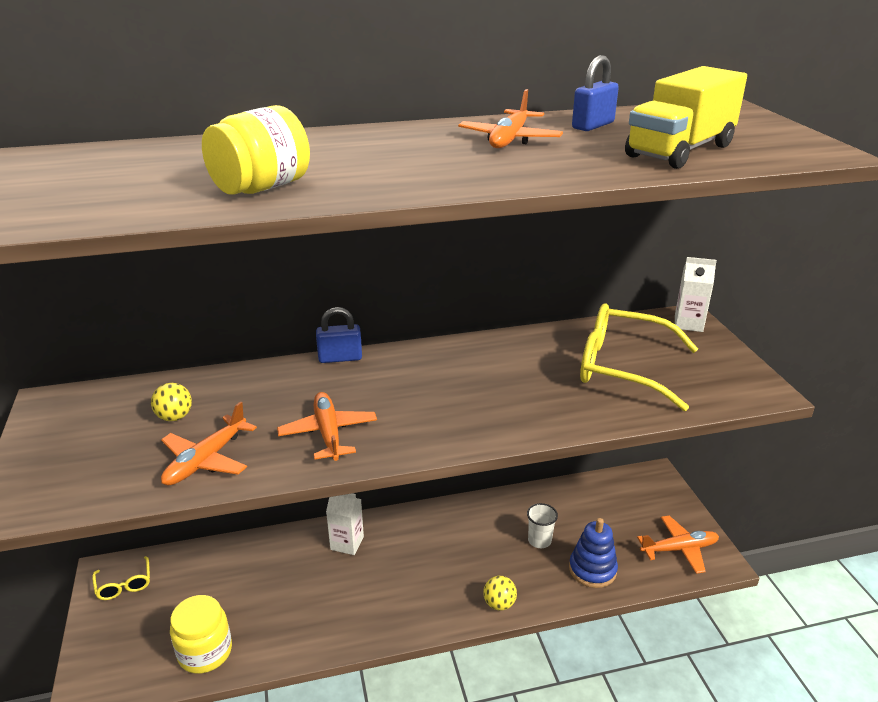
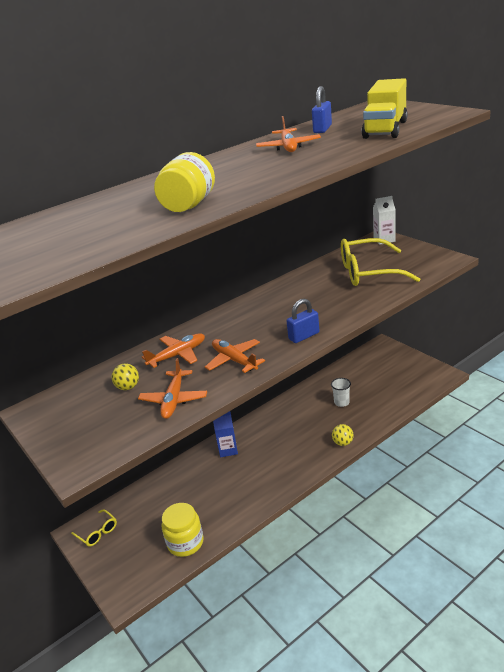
camera: 20 degrees left, 0 degrees up
(340, 358) = (201, 322): blue padlock -> blue padlock (304, 336)
(347, 543) = (228, 450): white carton -> blue carton
(592, 570) = (381, 405): blue stacking toy -> none
(679, 549) = (420, 376): orange plane -> orange plane (177, 355)

